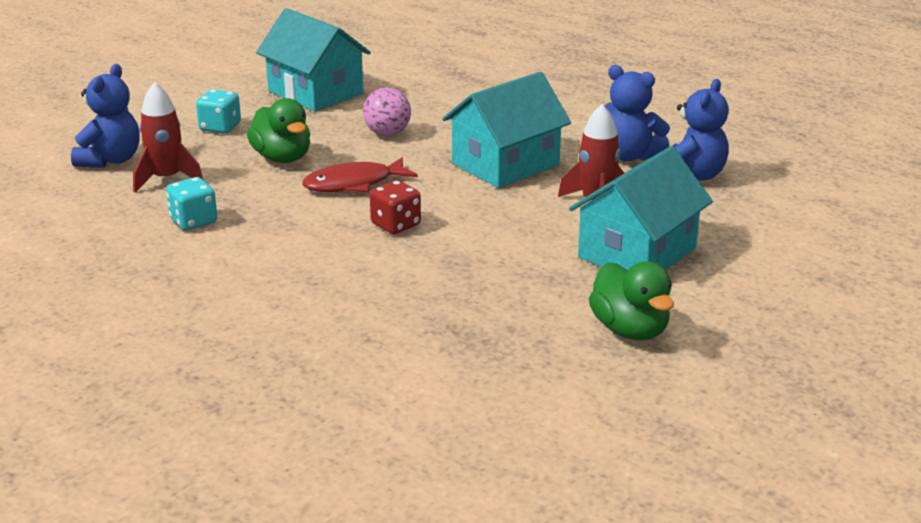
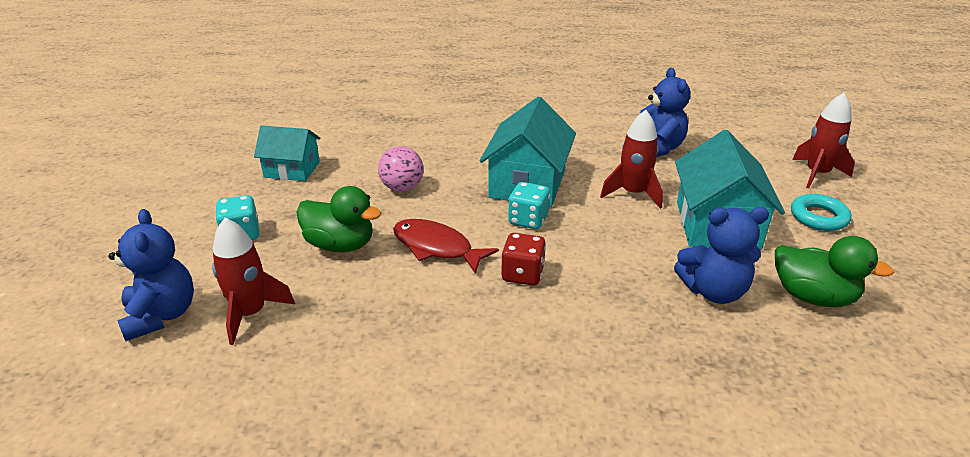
camera: 35 degrees left, 5 degrees up
(193, 221) = (337, 353): turquoise dice -> turquoise dice (528, 220)
(315, 92) = (292, 169): turquoise house -> turquoise house, size x0.63
(354, 184) = (436, 247): red fish -> red fish turned 90 degrees clockwise
(629, 156) = (598, 146): blue teddy bear -> blue teddy bear (713, 291)
(761, 283) = (818, 217): none -> turquoise ring
(838, 252) = (817, 174): none -> red rocket

